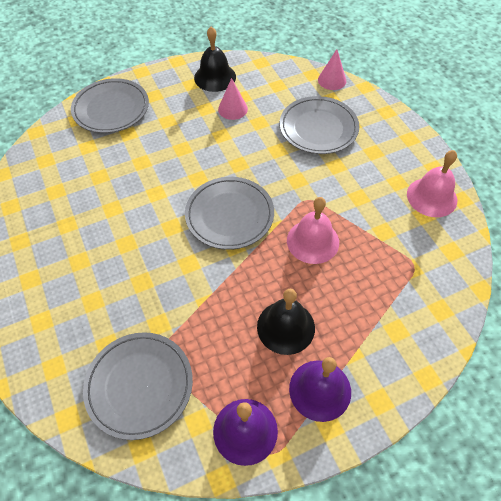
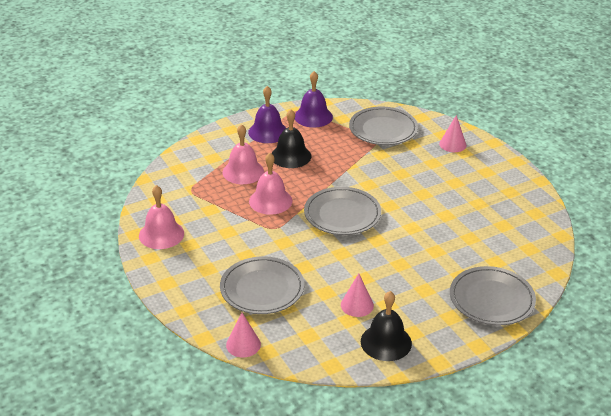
camera: 175 degrees right, 20 degrees down
(48, 340) = (452, 144): none -> pink cone
(351, 297) = (243, 172): none -> pink bell

